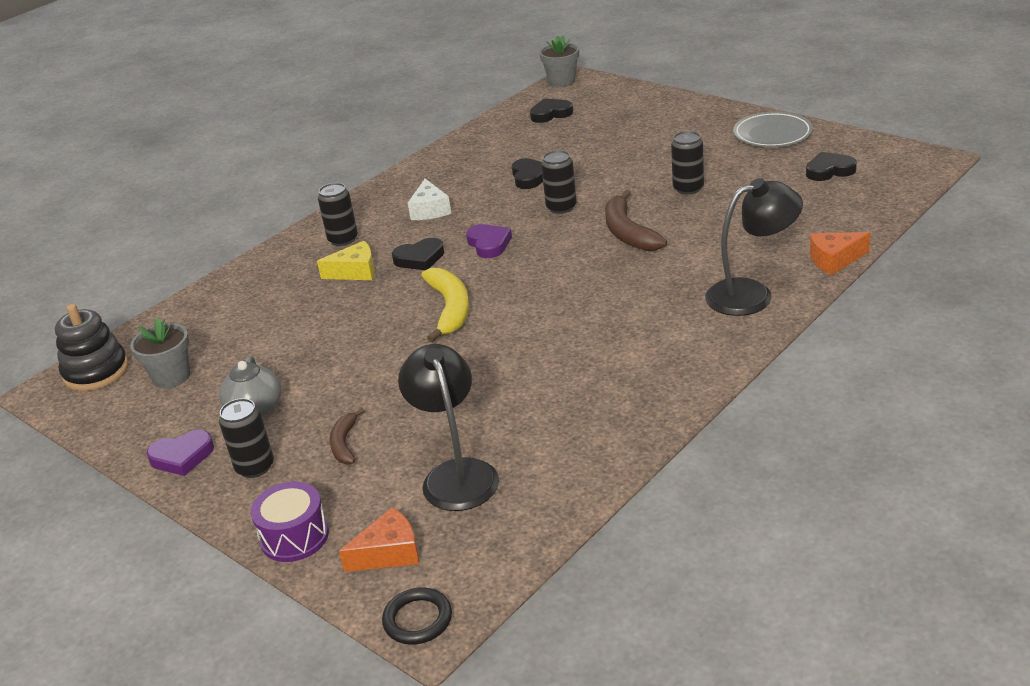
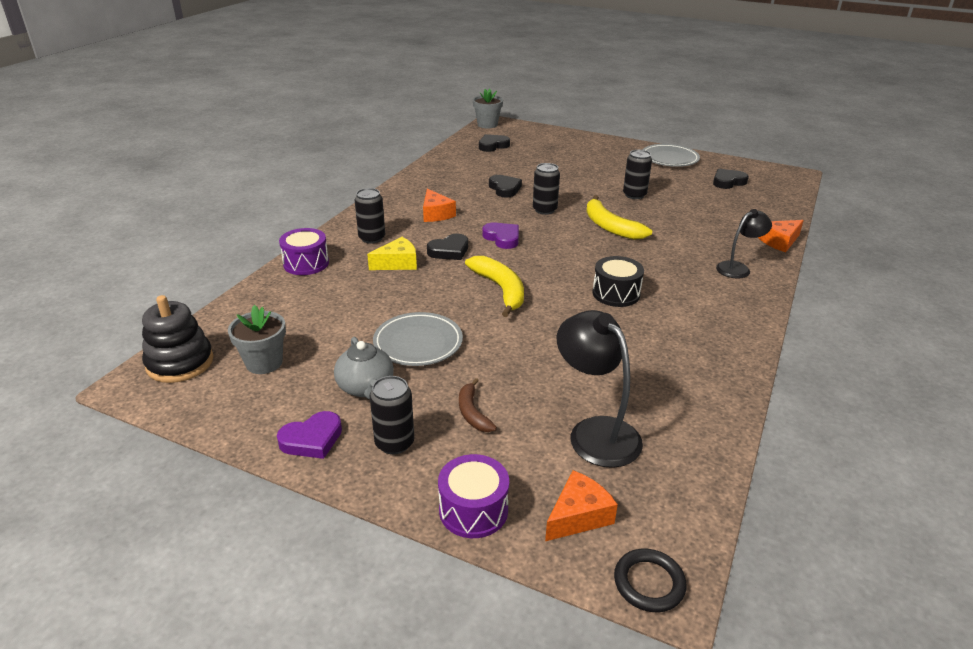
camera: 20 degrees left, 0 degrees up
(260, 268) = (306, 263): none -> purple drum
(329, 366) = (418, 343): none -> grey plate
(430, 210) = (436, 214): white cheese -> orange cheese
(578, 320) = (616, 293): none -> black drum
(628, 232) = (610, 226): brown banana -> yellow banana
(752, 294) = (738, 268): black lamp -> black lamp, size x0.63

